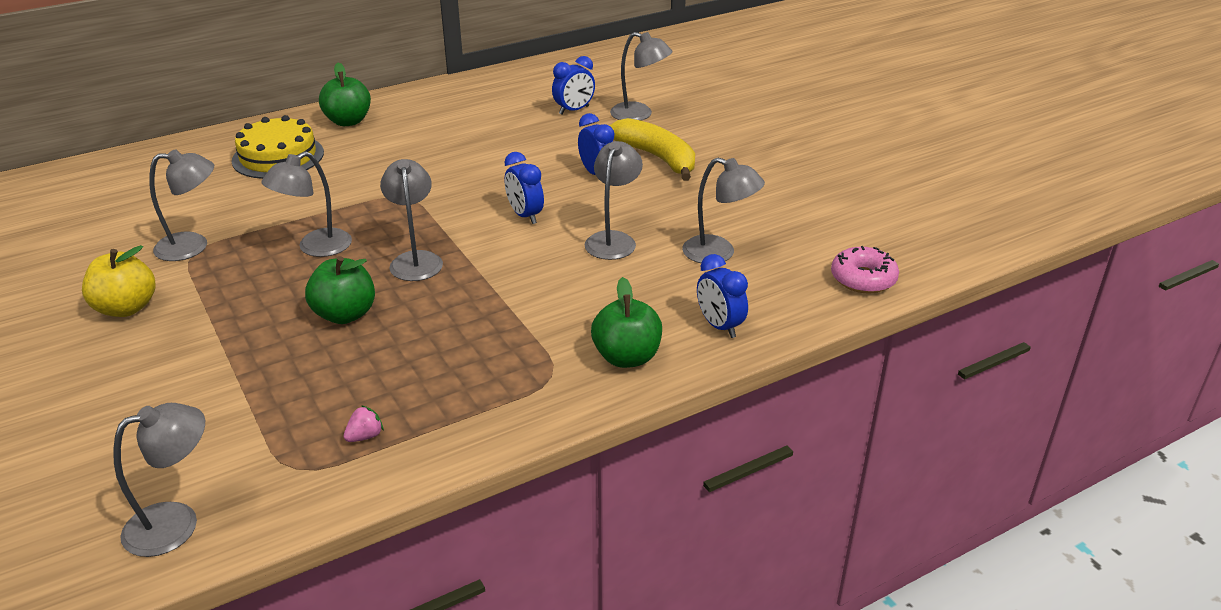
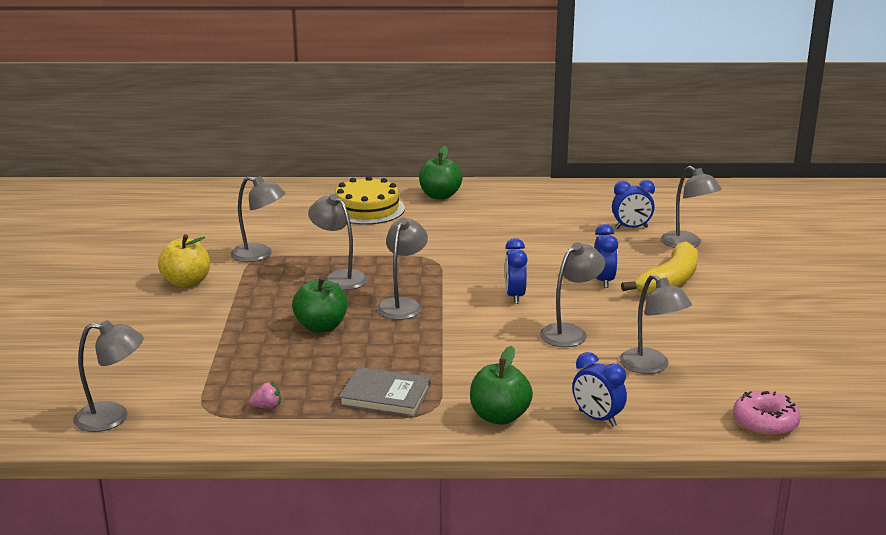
camera: 30 degrees right, 10 degrees down
(315, 248) = (339, 277): grey lamp -> grey lamp turned 60 degrees clockwise
(489, 375) = (385, 396): none -> grey book
(657, 158) = (670, 281): yellow banana -> yellow banana turned 45 degrees clockwise
(719, 326) = (597, 418): blue clock -> blue clock turned 45 degrees counterclockwise

